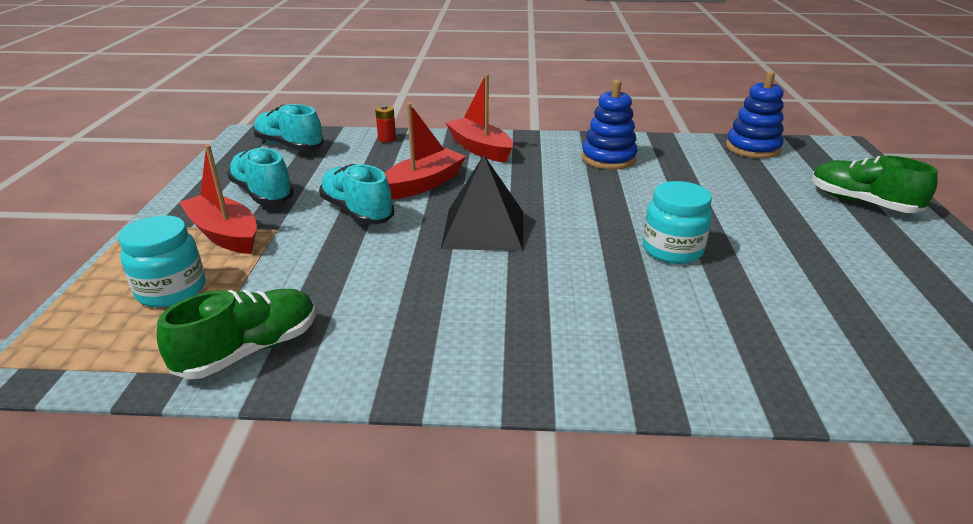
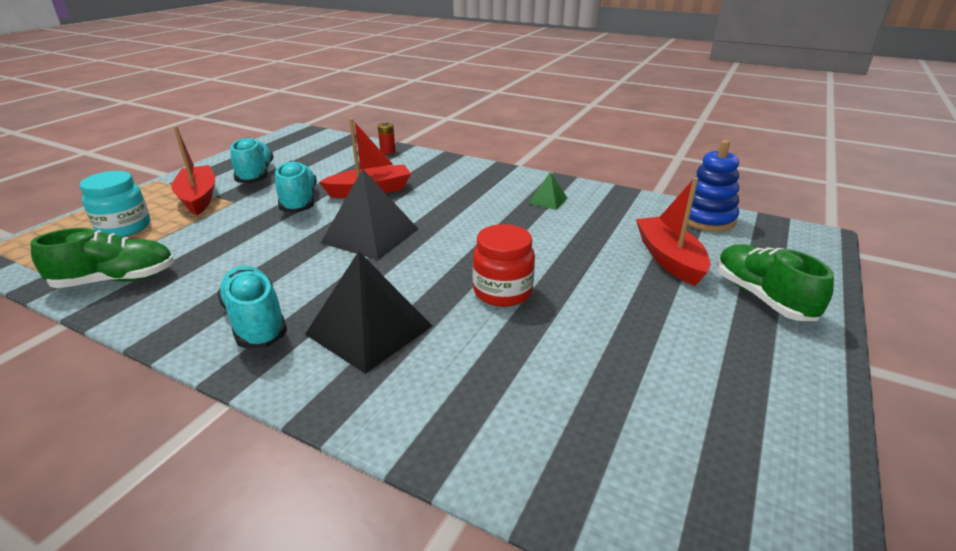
camera: 25 degrees right, 0 degrees up
(289, 146) = (314, 144): turquoise shoe -> turquoise shoe (256, 321)
(480, 149) = (448, 172): red boat -> red boat (669, 259)
(601, 317) = (369, 330): none -> black pyramid
(608, 158) = (548, 200): blue stacking toy -> green pyramid
(672, 250) = (502, 292): turquoise jar -> red jar

